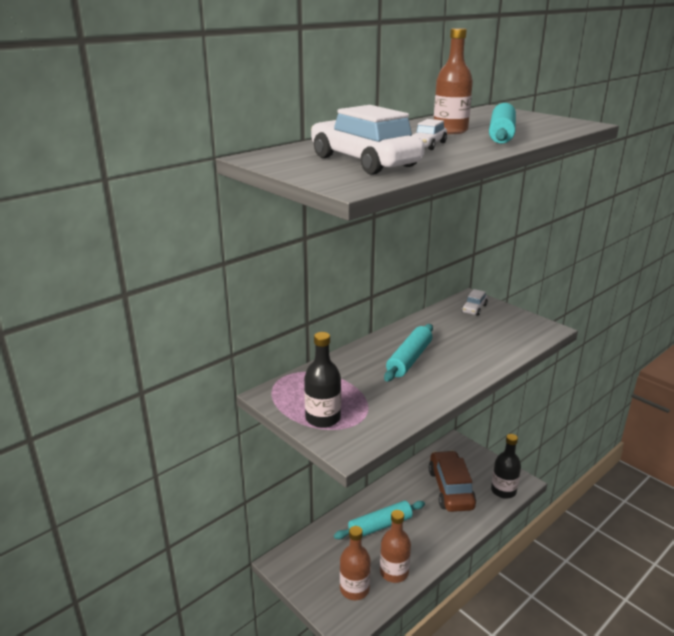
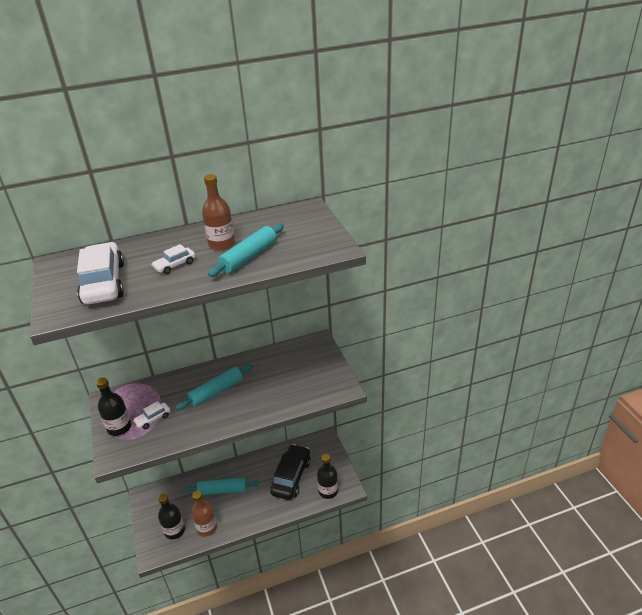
camera: 25 degrees right, 10 degrees up
(354, 589) = (174, 530): brown bottle -> black bottle
(450, 489) = (291, 477): brown car -> black car
(474, 309) = (309, 353): white car -> white car (153, 419)

